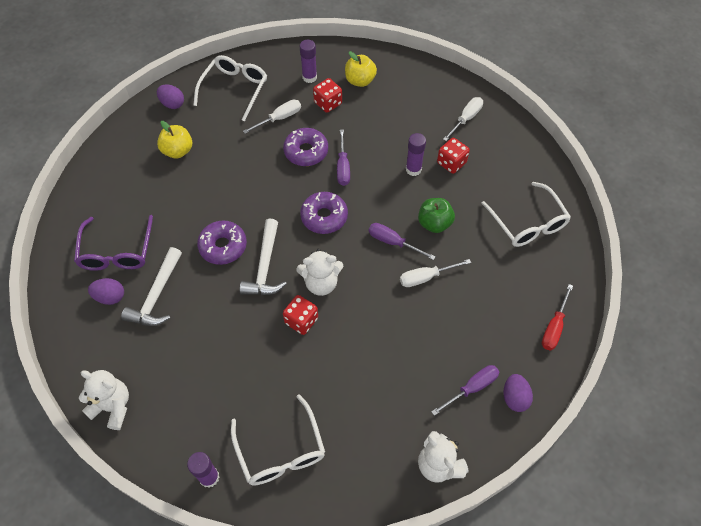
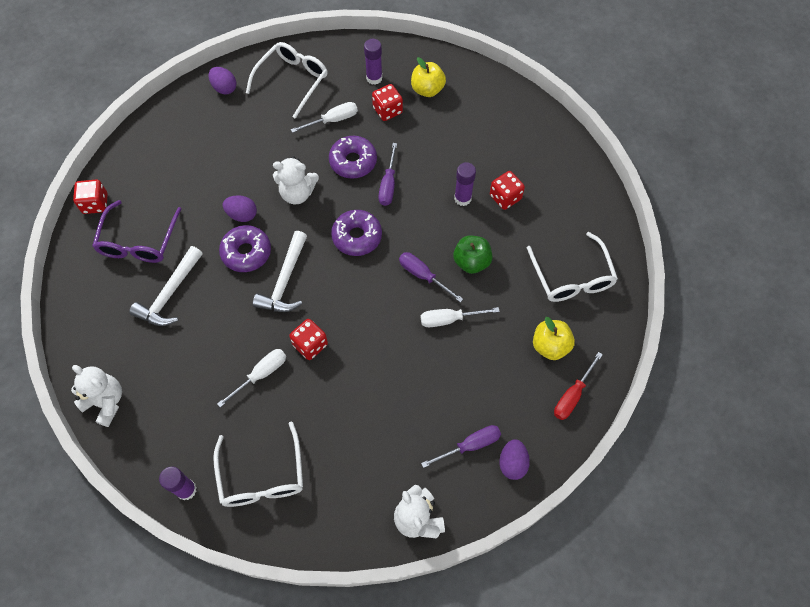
camera: 10 degrees right, 5 degrees up
(68, 224) = (95, 204): none -> red dice
(110, 297) = (123, 288): purple egg -> purple egg (242, 215)
(178, 151) = (220, 141): yellow apple -> yellow apple (550, 346)
(321, 283) = (339, 308): white teddy bear -> white teddy bear (297, 193)
(466, 119) = (532, 149): white screwdriver -> white screwdriver (261, 374)

